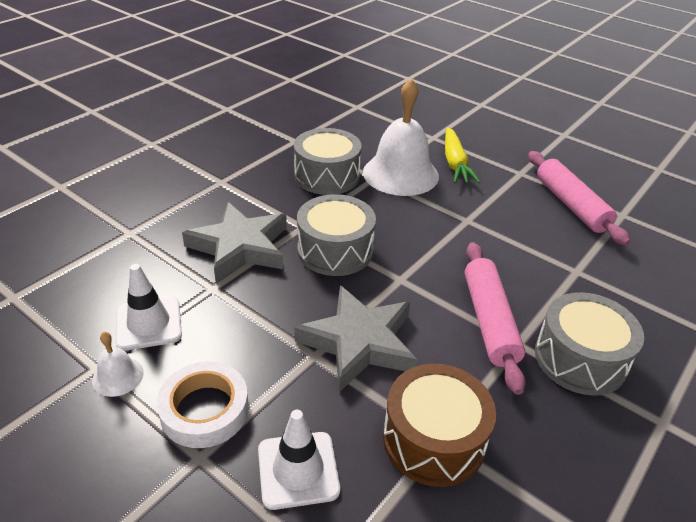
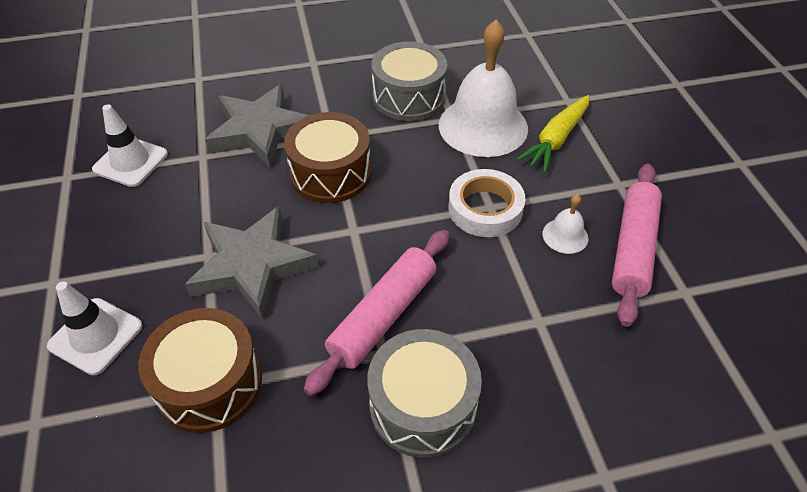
camera: 40 degrees right, 10 degrees up
(118, 376) = (71, 191): white bell -> white bell (565, 235)
(204, 410) = (92, 250): white tape -> white tape (485, 208)
(335, 250) = (330, 173): grey drum -> brown drum

